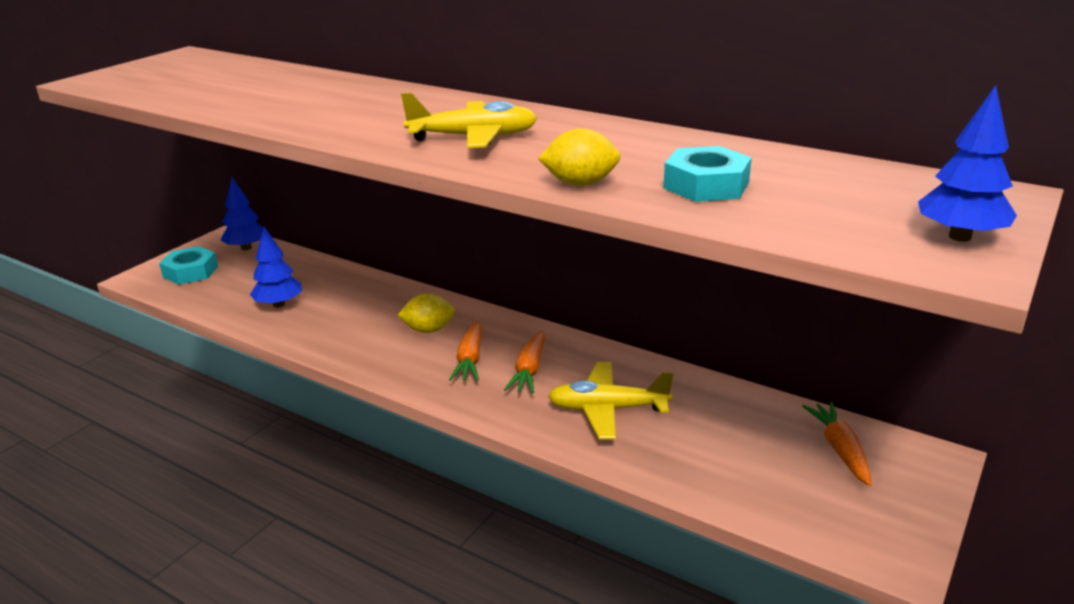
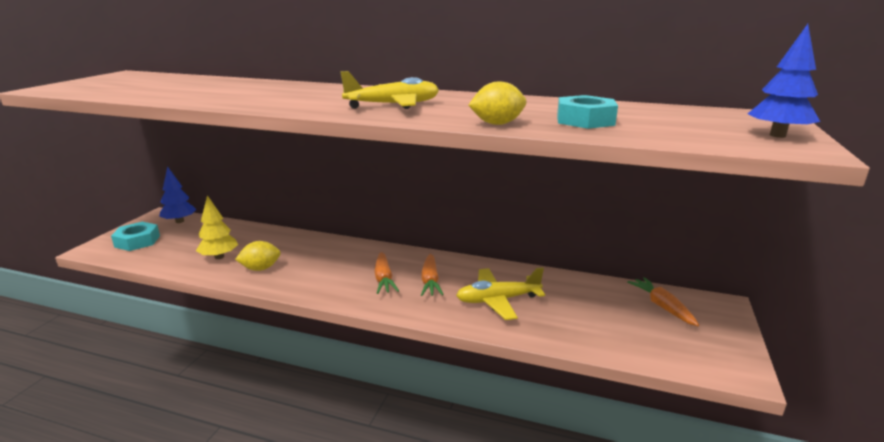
camera: 15 degrees left, 5 degrees down
(279, 304) = (219, 257): blue tree -> yellow tree
(428, 330) = (344, 262): yellow lemon -> yellow lemon (260, 268)

